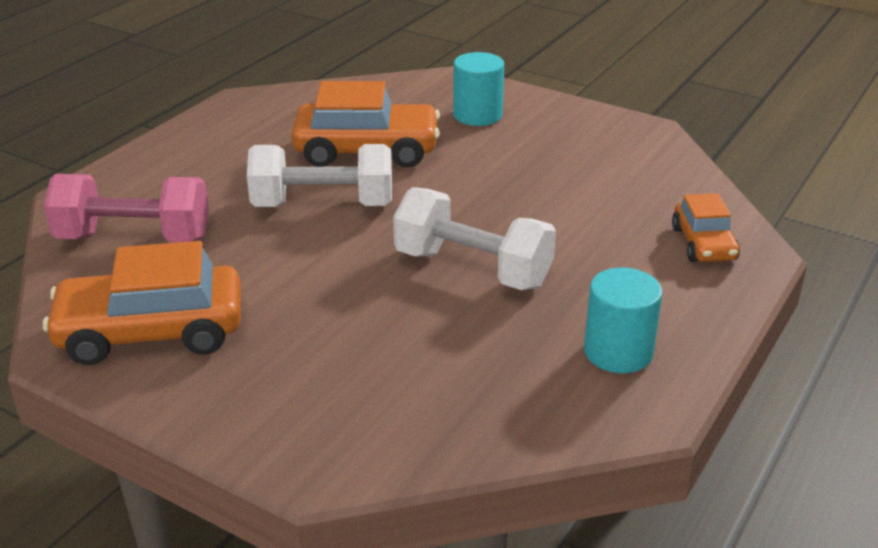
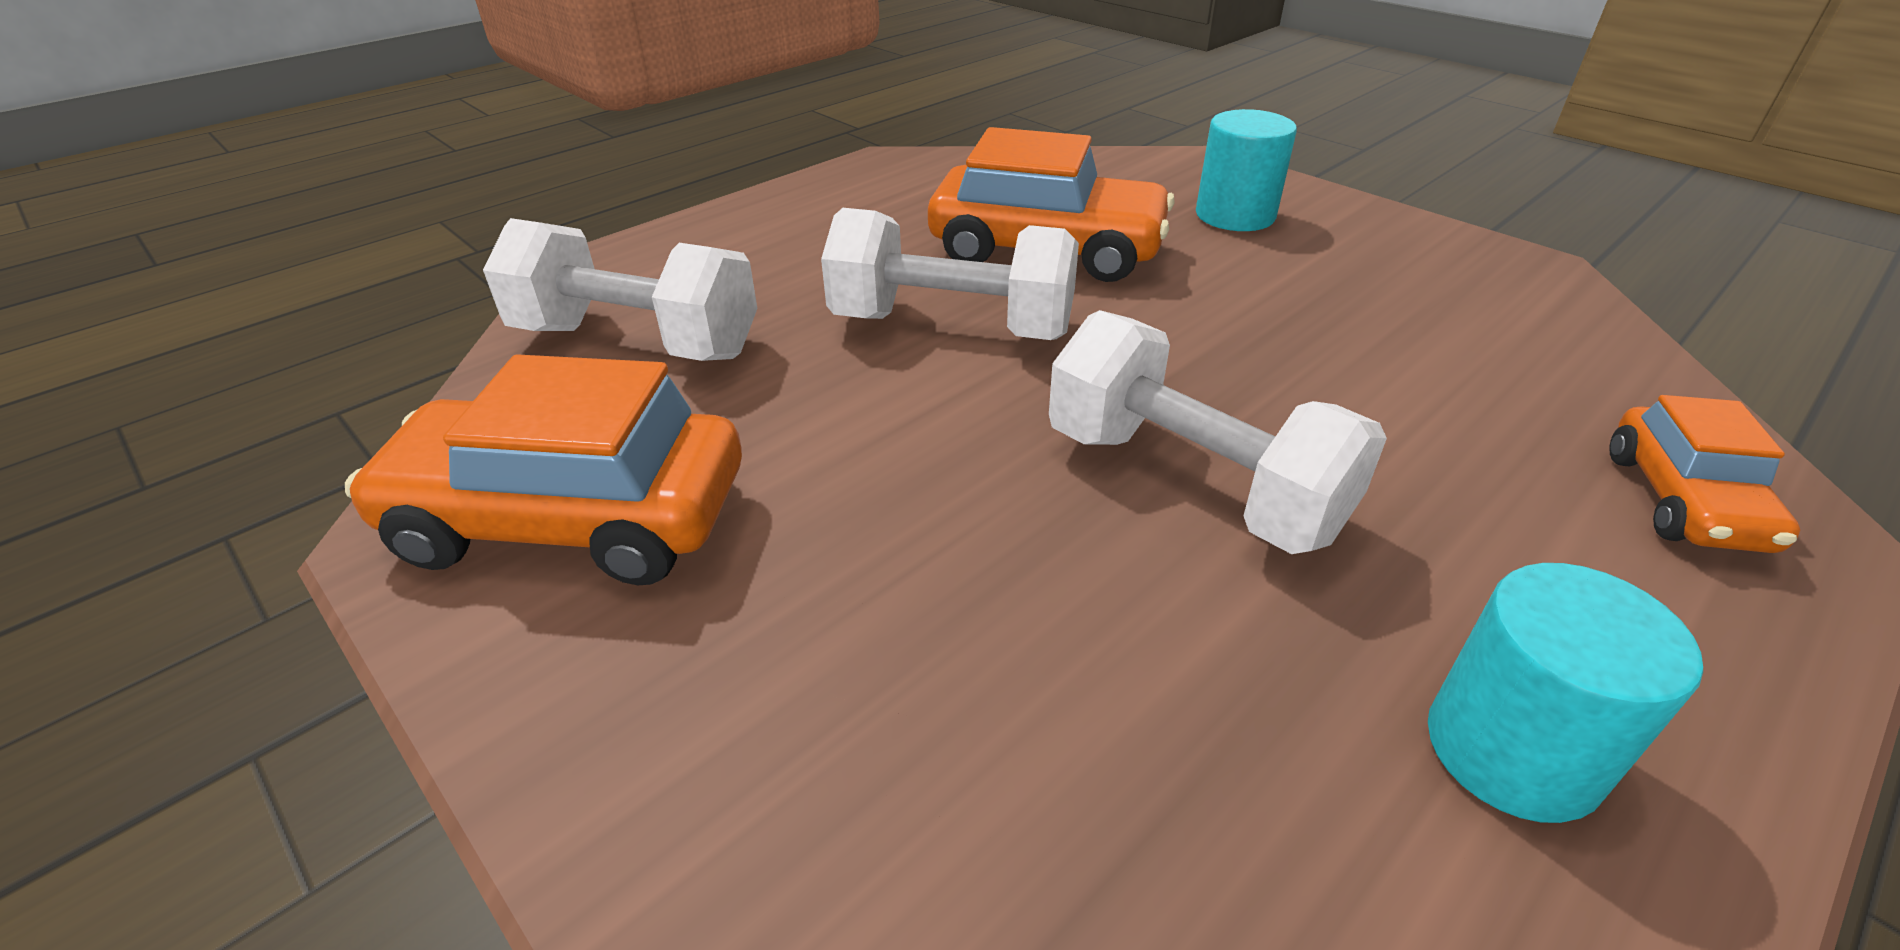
camera: 15 degrees right, 5 degrees up
(134, 238) = (637, 342): pink dumbbell -> white dumbbell

